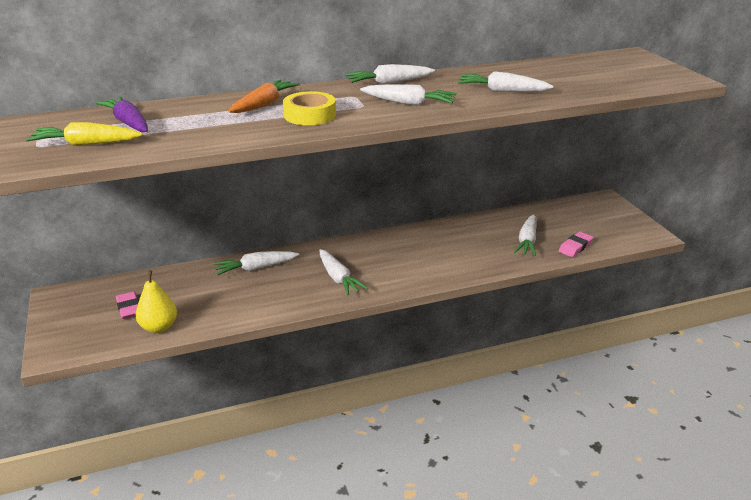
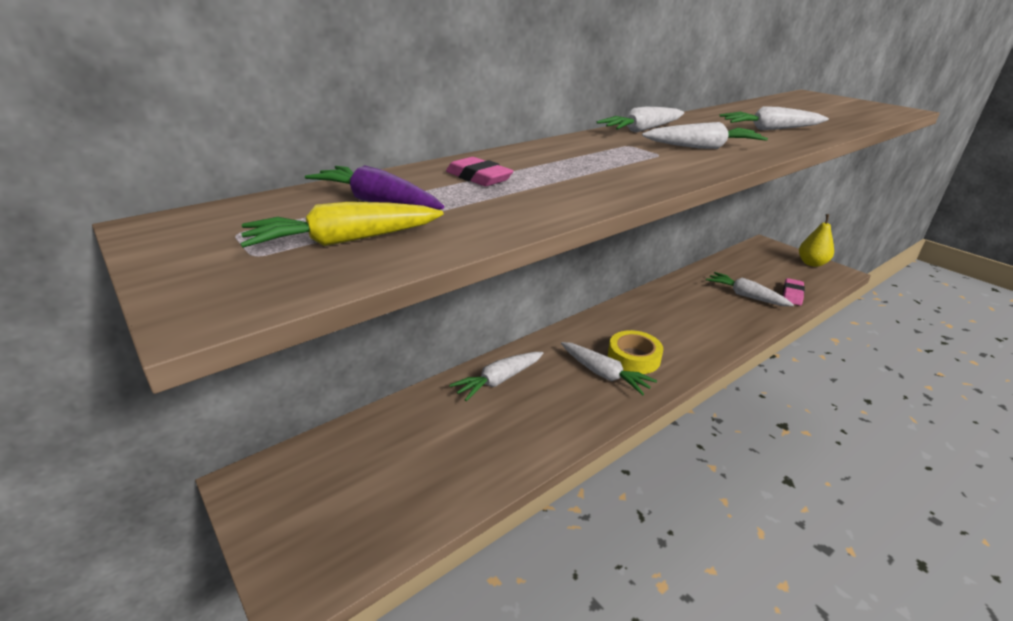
camera: 20 degrees left, 0 degrees up
(129, 308) = (371, 478): pink eraser -> pink eraser (478, 177)
(159, 327) = (435, 498): yellow pear -> yellow pear (811, 263)
(264, 104) = (538, 162): orange carrot -> none
(310, 115) = (615, 169): yellow tape -> yellow tape (633, 358)
(527, 241) = (745, 296): white carrot -> white carrot turned 135 degrees clockwise

